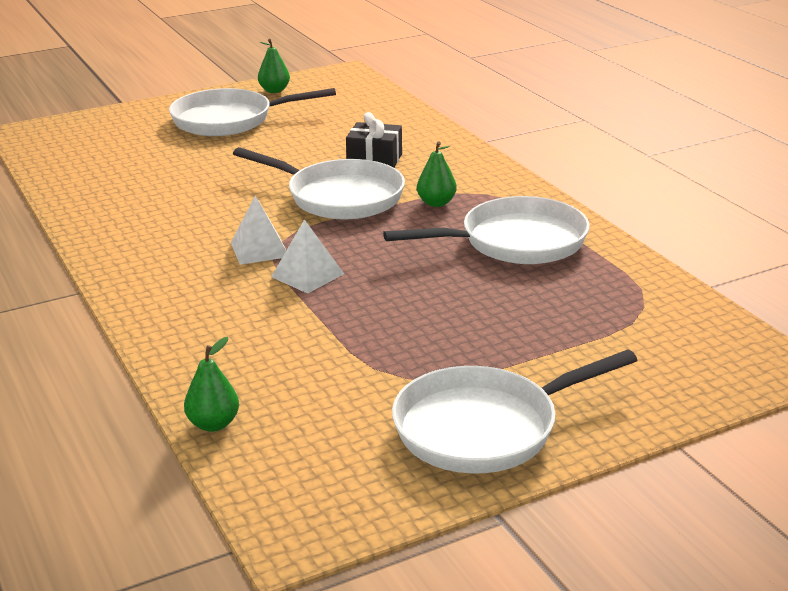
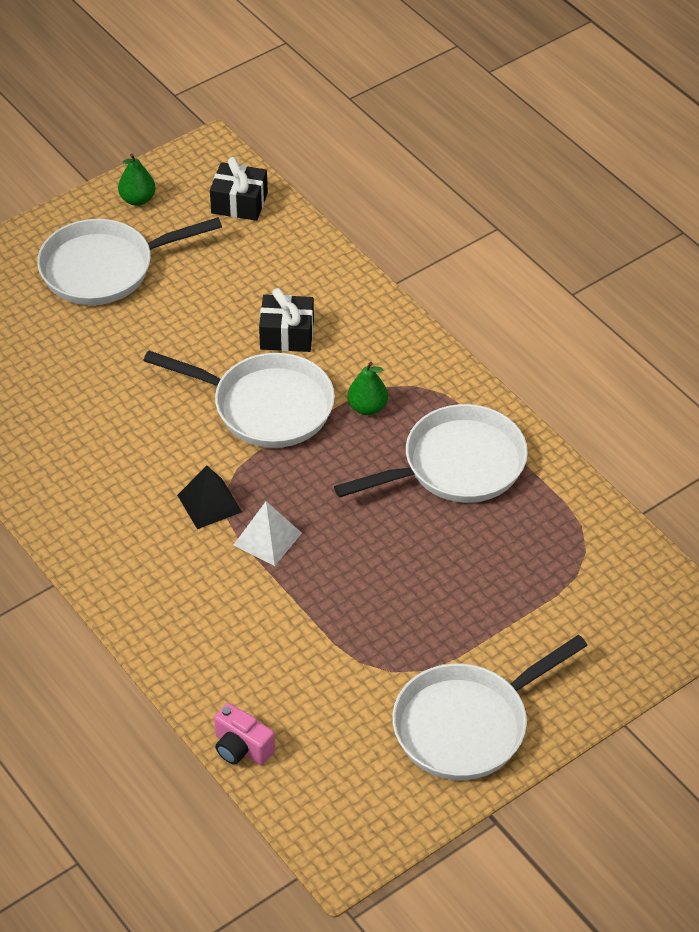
camera: 10 degrees left, 20 degrees up
(213, 424) = (241, 748): green pear -> pink camera
(259, 249) = (209, 503): white pyramid -> black pyramid
(359, 96) = (239, 203): none -> black gift

